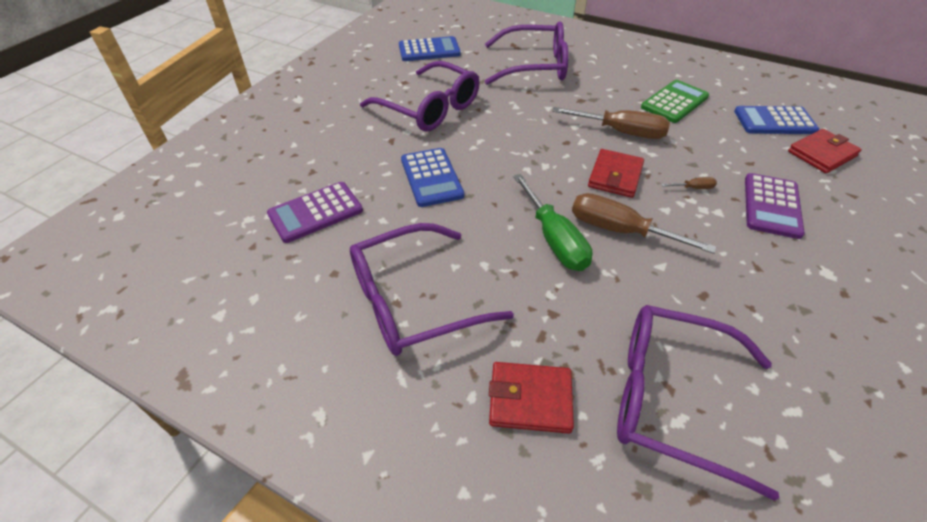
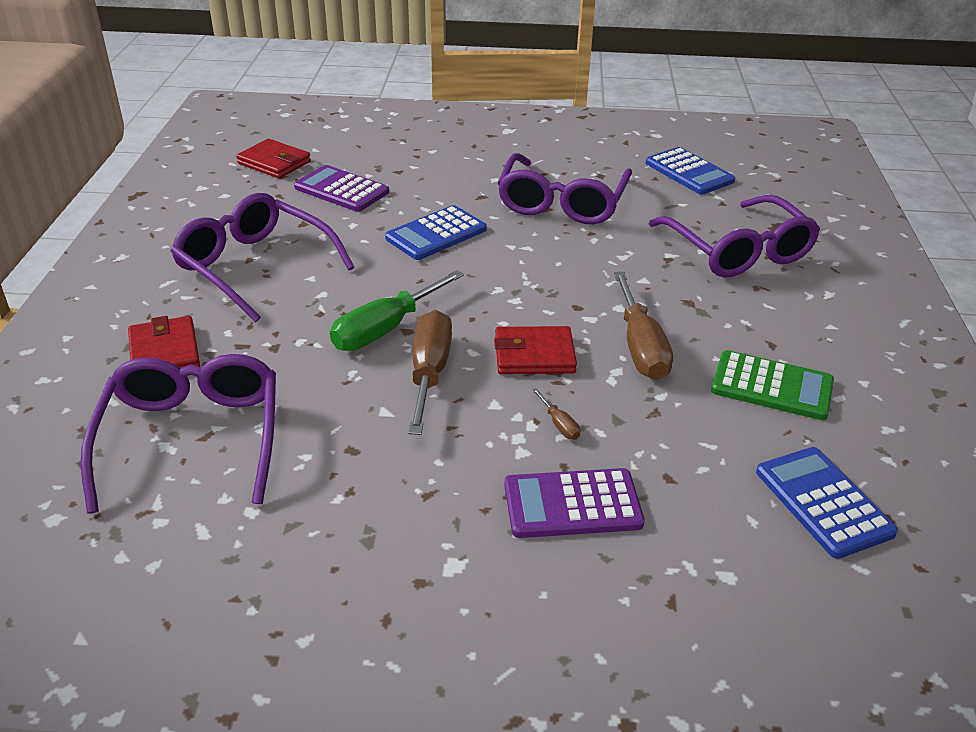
camera: 65 degrees right, 10 degrees down
(822, 154) = (769, 564): red wallet -> red wallet (274, 163)

